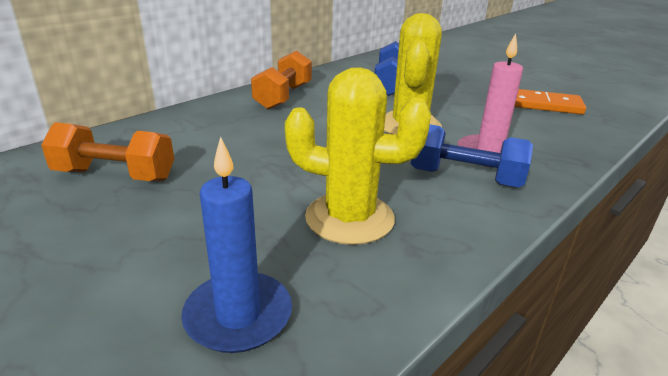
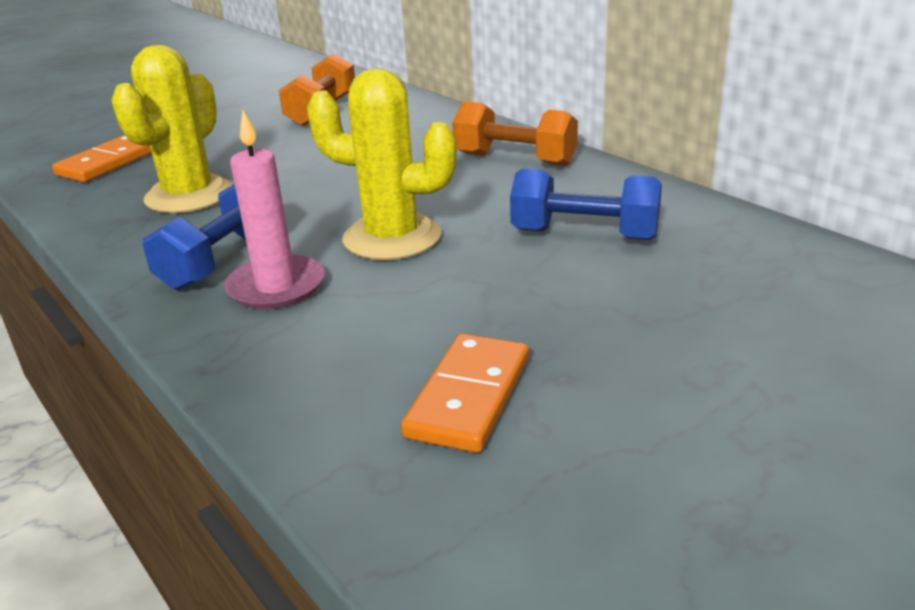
camera: 100 degrees right, 0 degrees up
(238, 315) = (108, 163): blue candle -> orange domino

